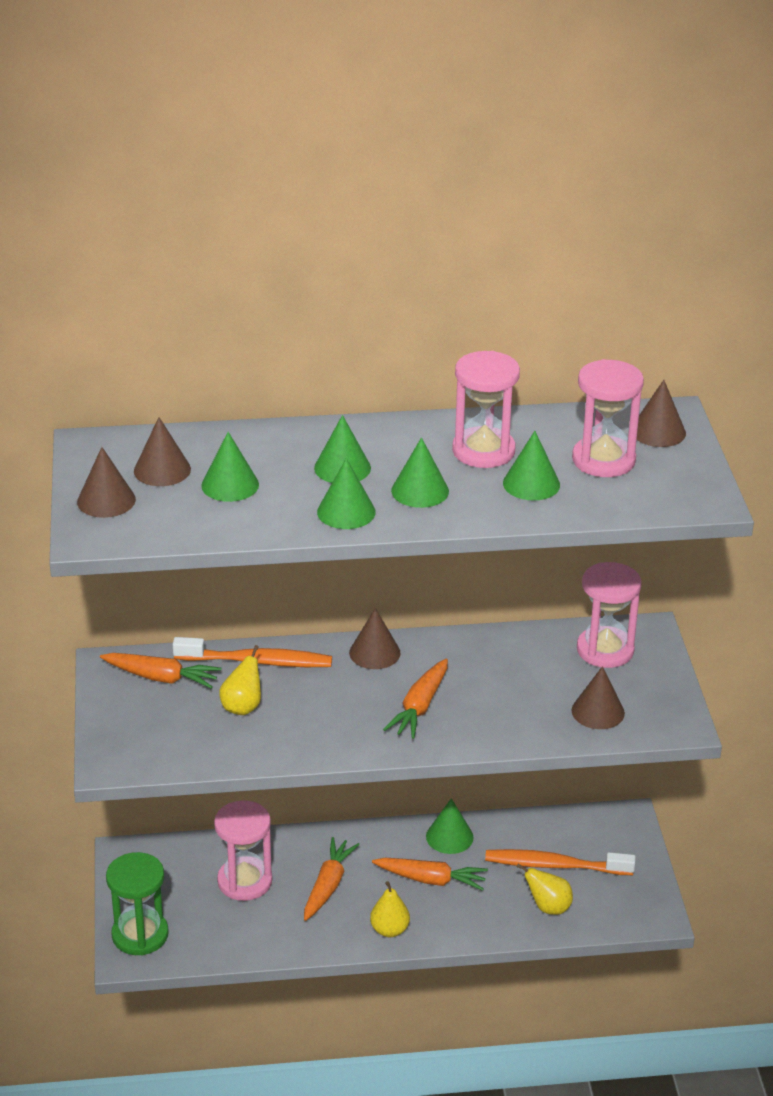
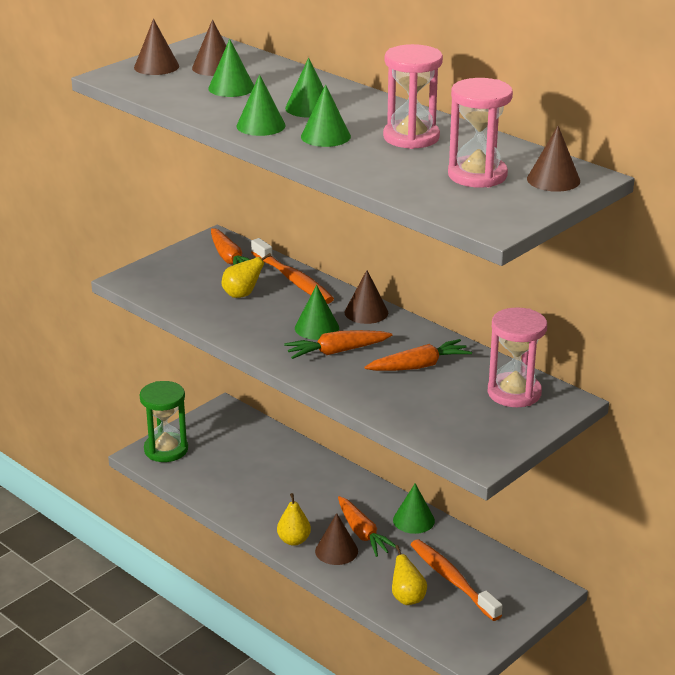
camera: 50 degrees right, 5 degrees down
(245, 881) = (260, 462): pink hourglass -> none
(328, 885) = (300, 495): orange carrot -> orange carrot (419, 366)
(531, 484) = (400, 164): green cone -> green cone (316, 328)
(598, 711) = (440, 419): brown cone -> brown cone (336, 551)

